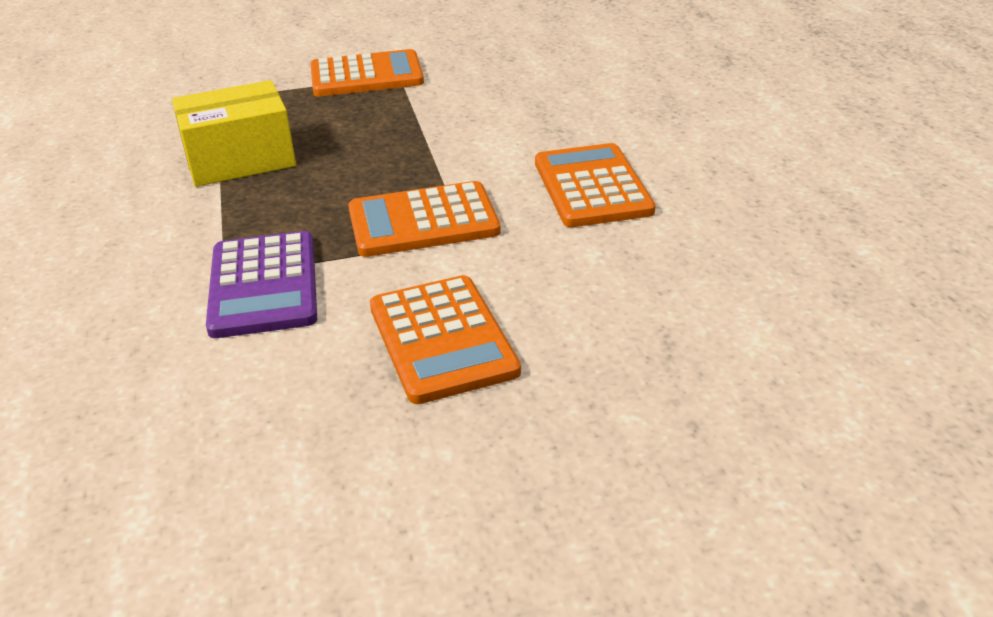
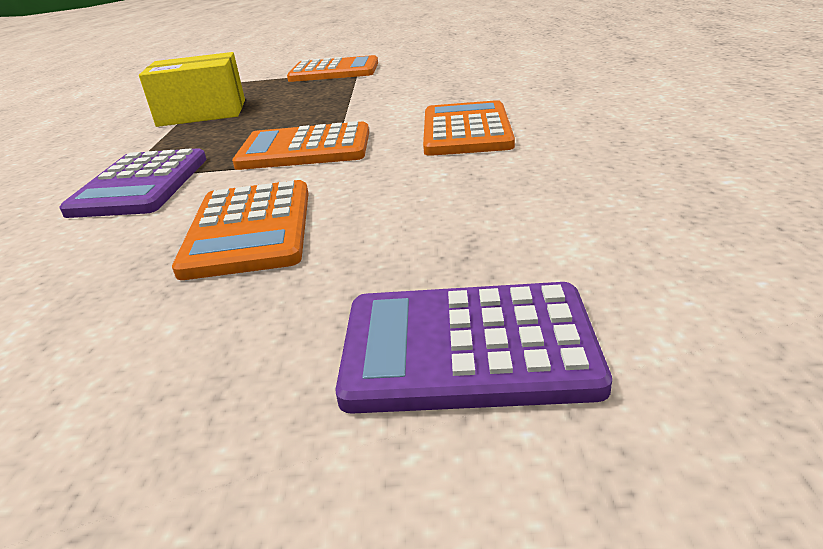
camera: 15 degrees right, 5 degrees down
(712, 442) = (467, 348): none -> purple calculator

